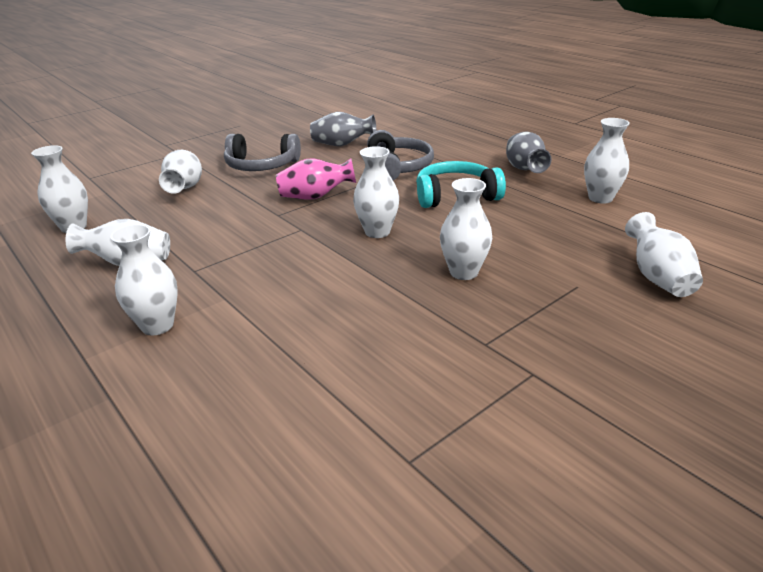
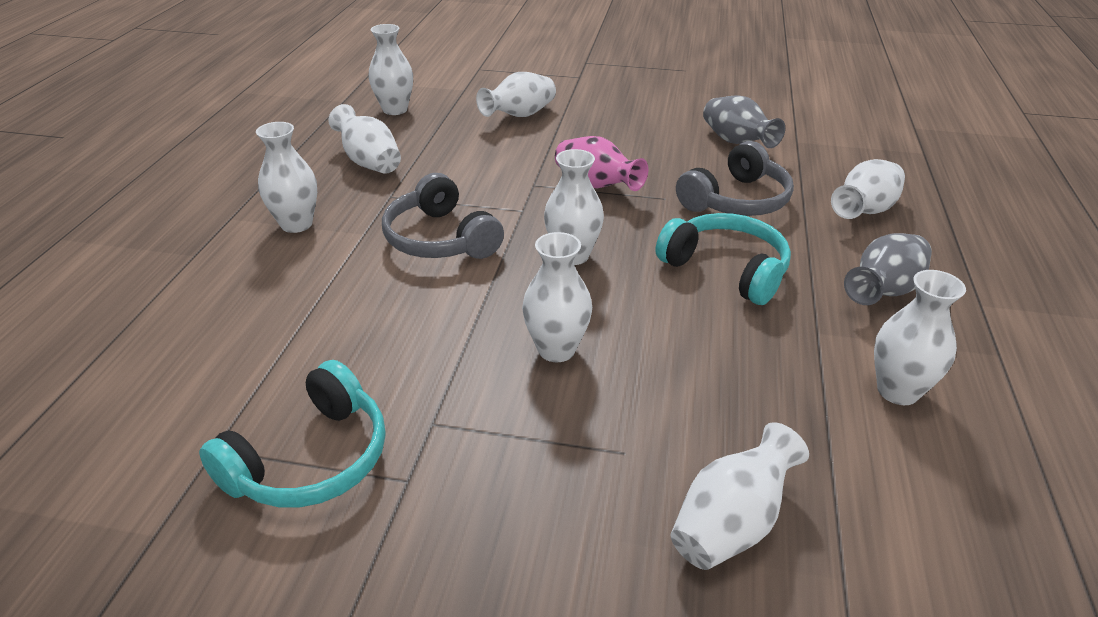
camera: 50 degrees right, 5 degrees up
(261, 166) = (617, 126): grey headphones -> grey headphones (440, 239)
(455, 145) = (864, 211): none -> white vase
(471, 411) = (310, 459): none -> turquoise headphones

